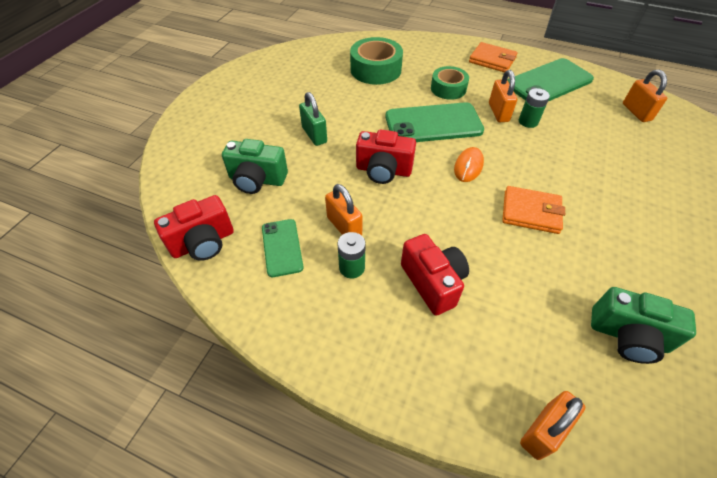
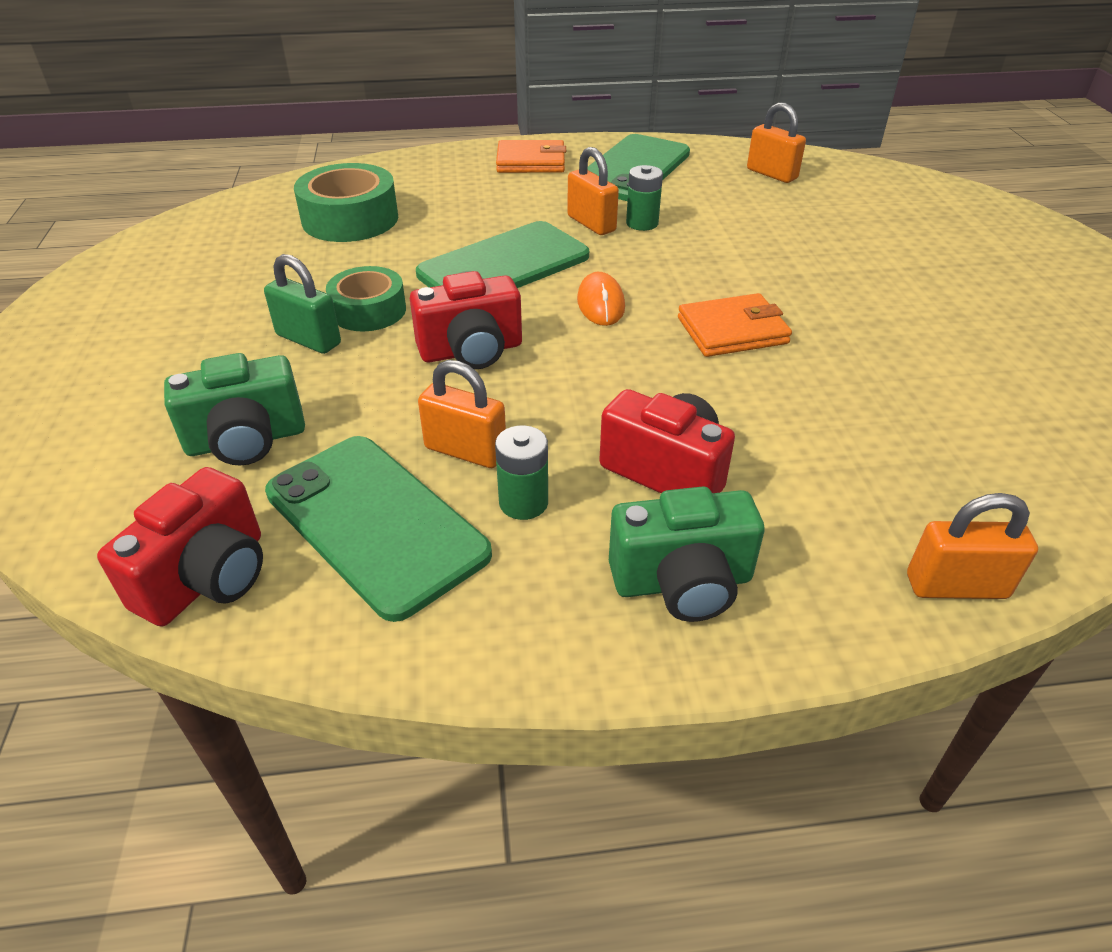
camera: 30 degrees left, 10 degrees down
(282, 247) = (375, 523): green phone -> green phone, size x1.78
(448, 88) = (492, 214): green tape -> green tape (368, 310)
(543, 431) = (956, 586): orange padlock -> orange padlock turned 75 degrees clockwise
(628, 336) = (962, 428): green camera -> green camera (682, 582)

